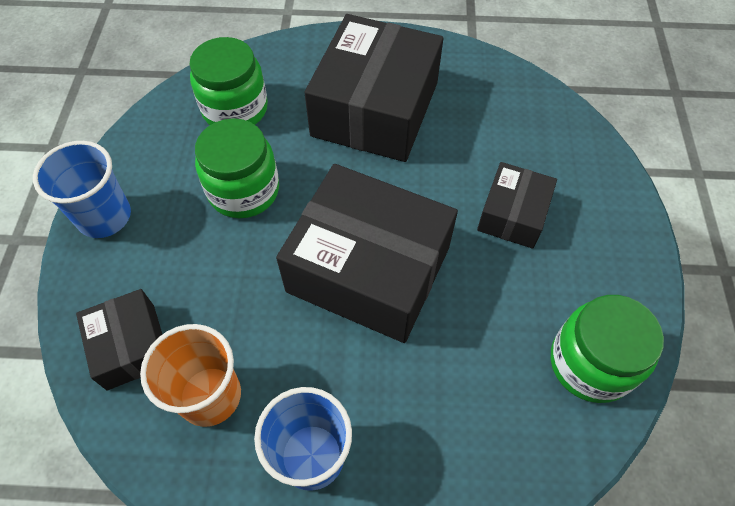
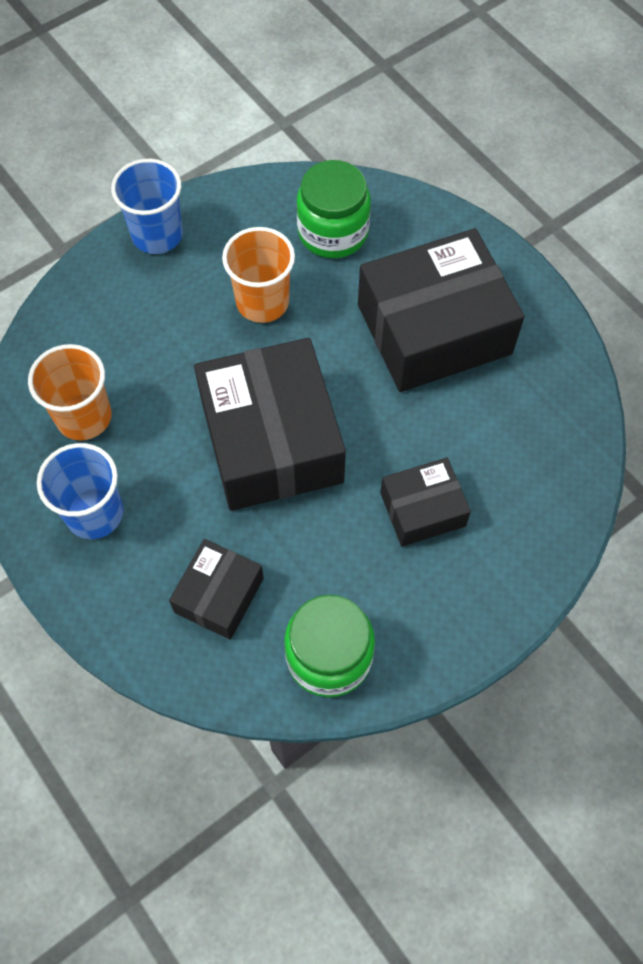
camera: 50 degrees right, 5 degrees up
(131, 346) = (77, 339): black box -> black box (219, 595)
(244, 190) = (262, 302): green jar -> orange cup

